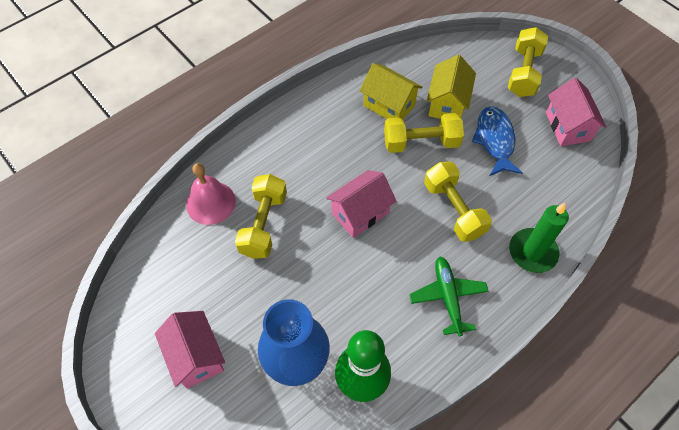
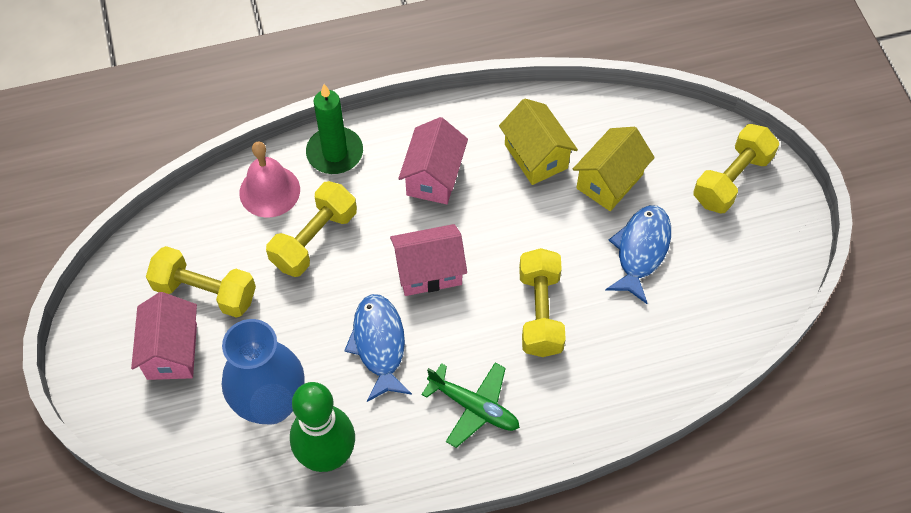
camera: 25 degrees right, 0 degrees up
(354, 281) = (379, 345): none -> blue fish
(421, 142) = (548, 217): yellow dumbbell -> yellow dumbbell (205, 292)
(448, 297) = (474, 407): green plane -> green plane turned 105 degrees clockwise
(532, 252) = (604, 400): green candle -> green candle (335, 153)
(568, 126) = (745, 270): pink house -> pink house (434, 177)

